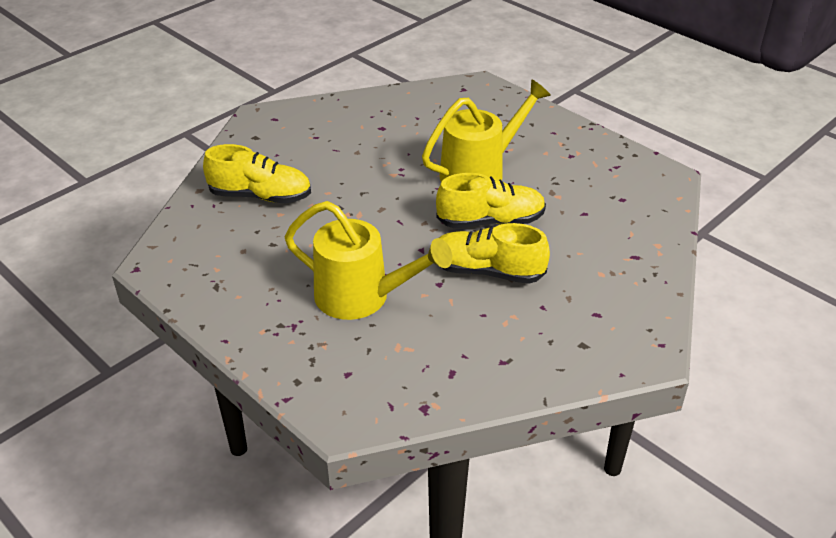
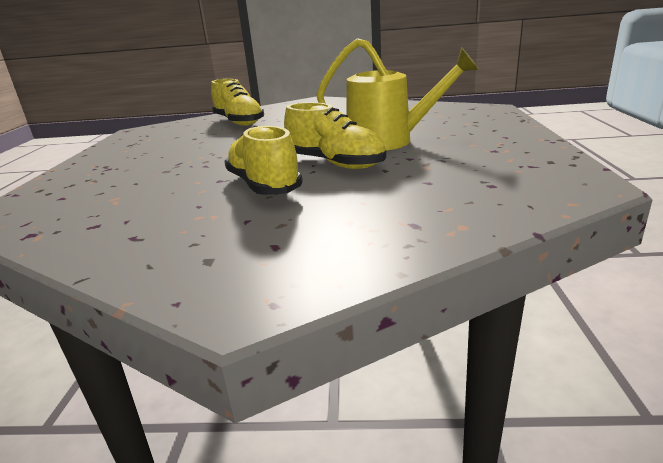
camera: 50 degrees right, 15 degrees down
(363, 297) = (166, 170): yellow watering can -> none

